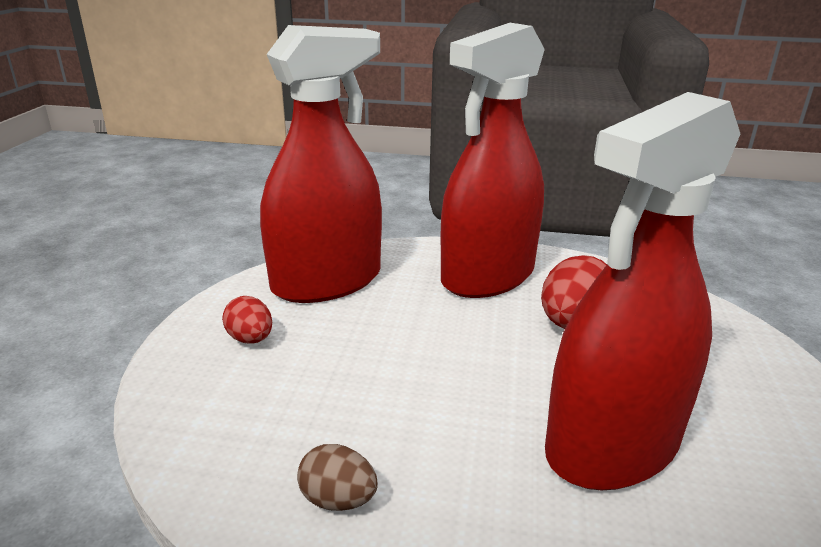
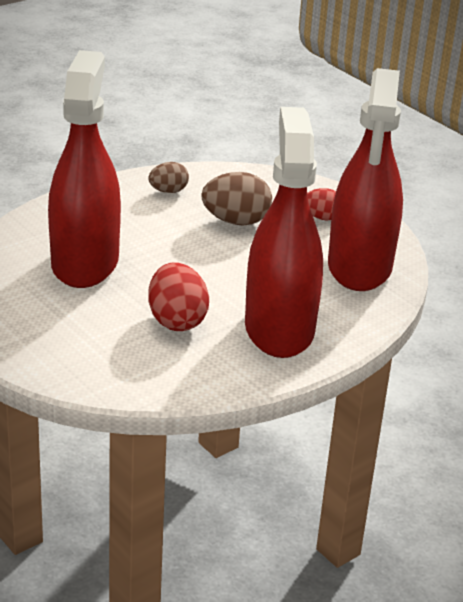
camera: 130 degrees right, 5 degrees up
(341, 390) = (236, 221): none -> brown egg

